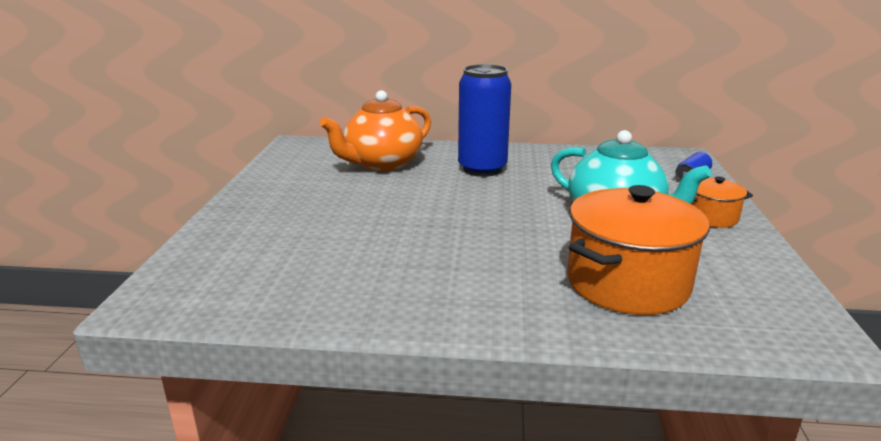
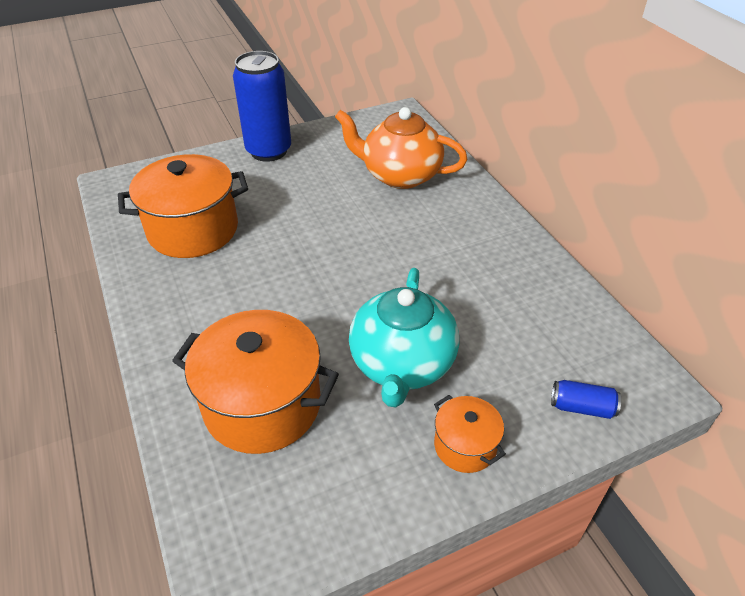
camera: 60 degrees right, 20 degrees up
(327, 268) = (193, 230): none -> orange pot
(482, 169) = (444, 236): blue can -> blue can (269, 151)

